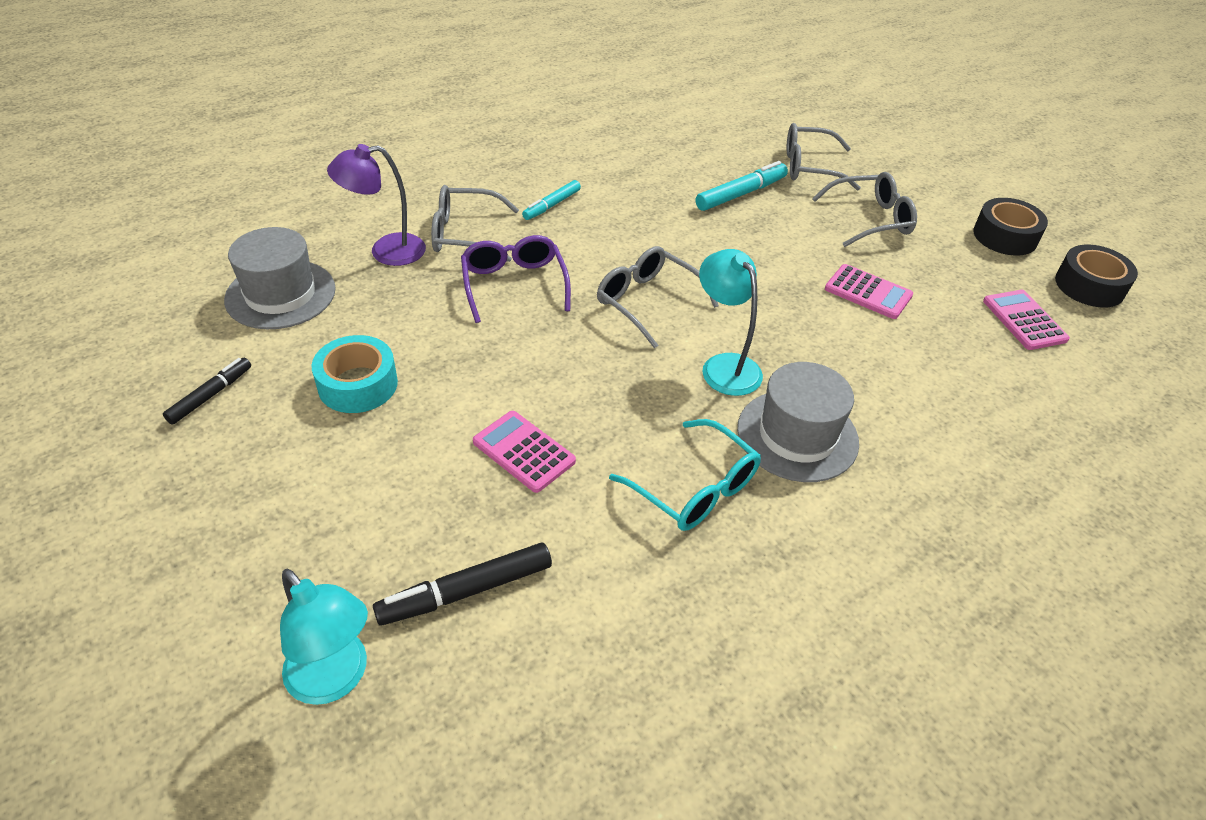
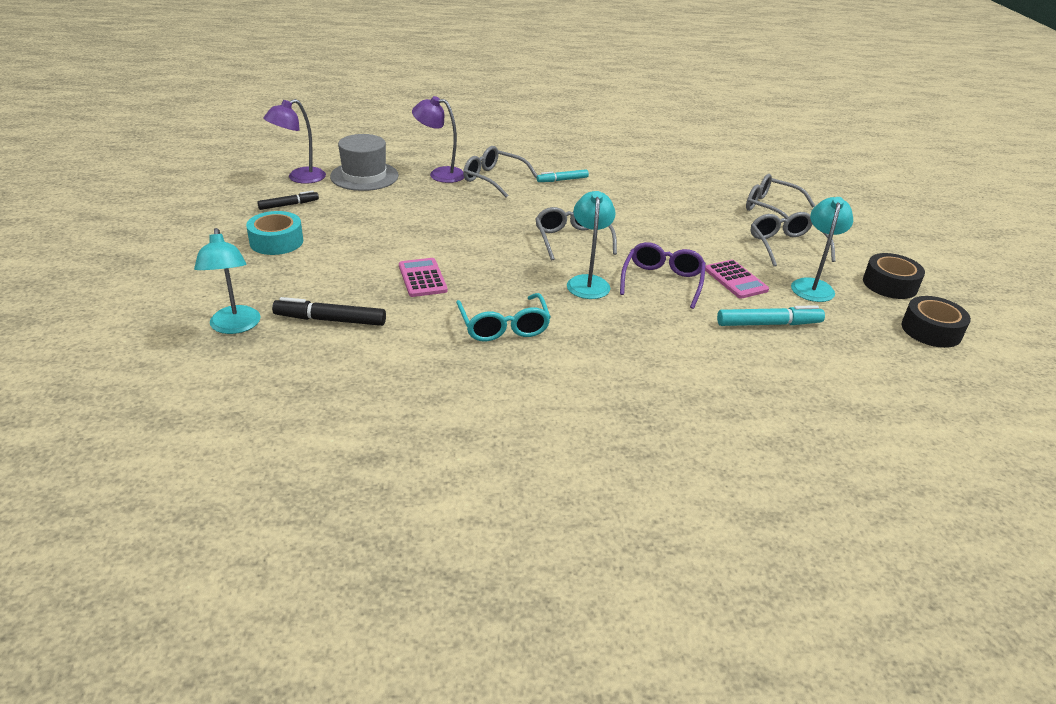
camera: 30 degrees right, 10 degrees down
(182, 335) = (300, 178): none -> purple lamp
(358, 384) = (364, 223): turquoise tape -> turquoise tape (276, 241)
(514, 284) = (498, 208): purple glasses -> purple glasses (662, 281)
(741, 194) = (700, 208): turquoise marker -> turquoise marker (768, 324)
(797, 435) = (598, 327): grey hat -> none
(871, 219) = (786, 246): grey glasses -> grey glasses turned 120 degrees counterclockwise
(943, 268) = (812, 285): none -> turquoise lamp
(1024, 320) = (846, 330): pink calculator -> none

